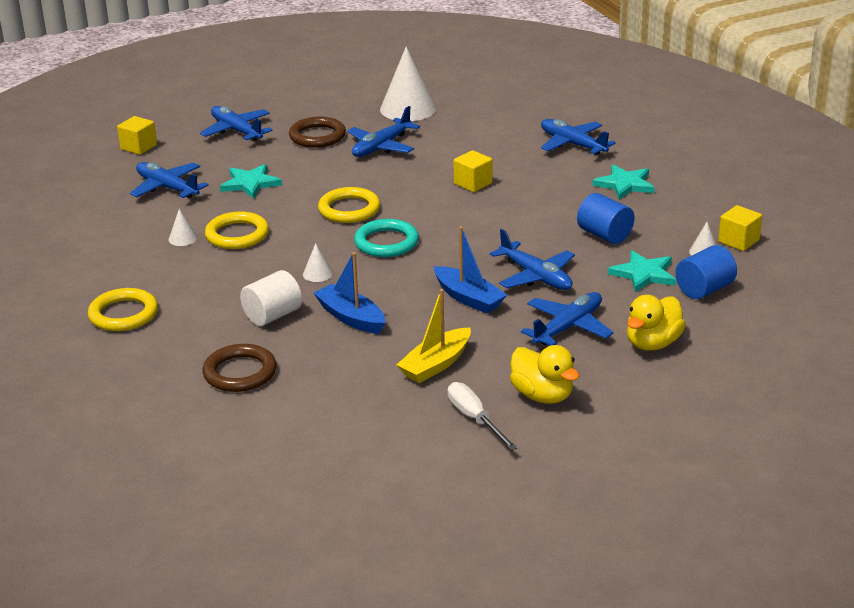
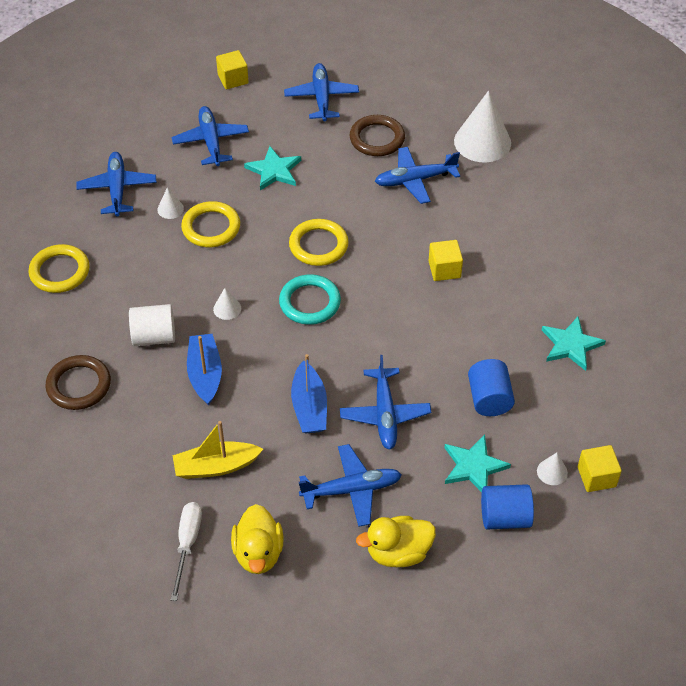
camera: 35 degrees right, 20 degrees up
(573, 144) = (577, 266): blue plane -> blue plane (117, 189)

